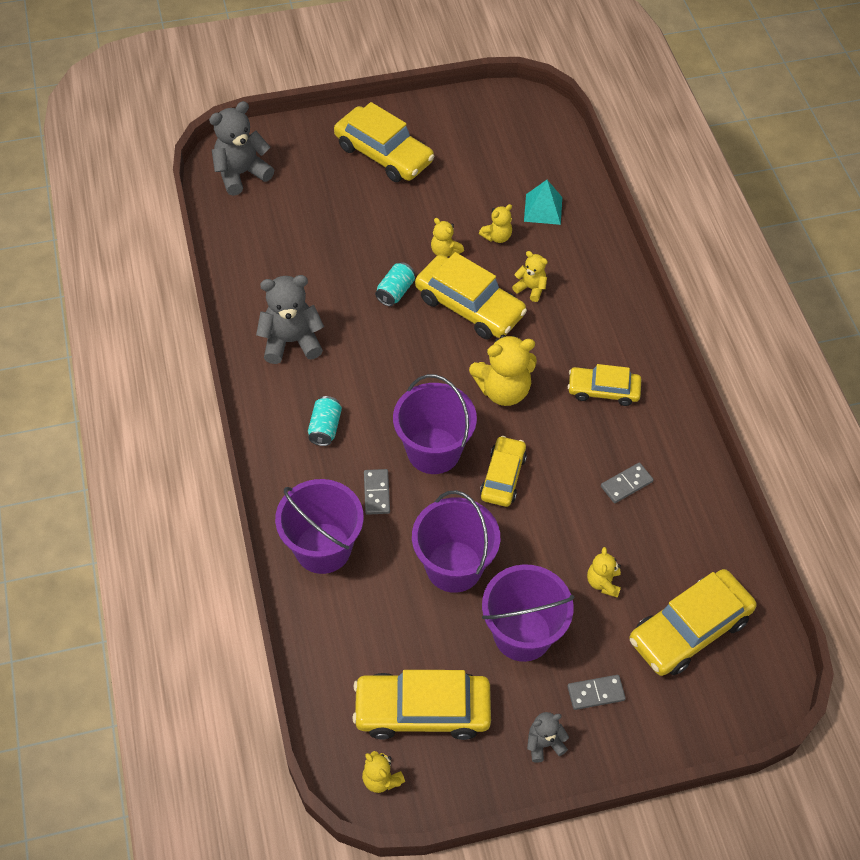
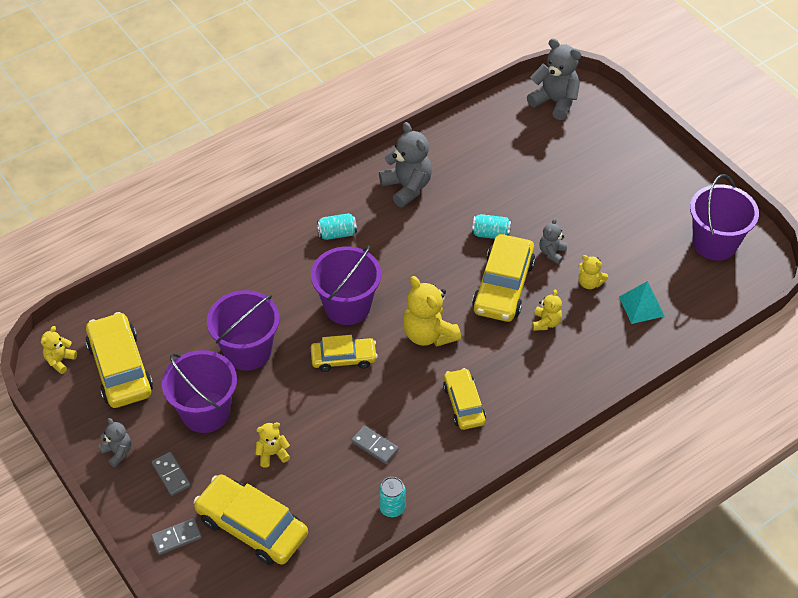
camera: 70 degrees right, 5 degrees down
(323, 548) = (231, 267): purple bucket -> purple bucket (714, 243)
(376, 493) = (293, 283): grey domino -> grey domino (176, 537)
(384, 154) = (634, 180): yellow car -> none
(445, 251) = (552, 253): yellow teddy bear -> grey teddy bear
(706, 493) = (392, 507): none -> turquoise can

